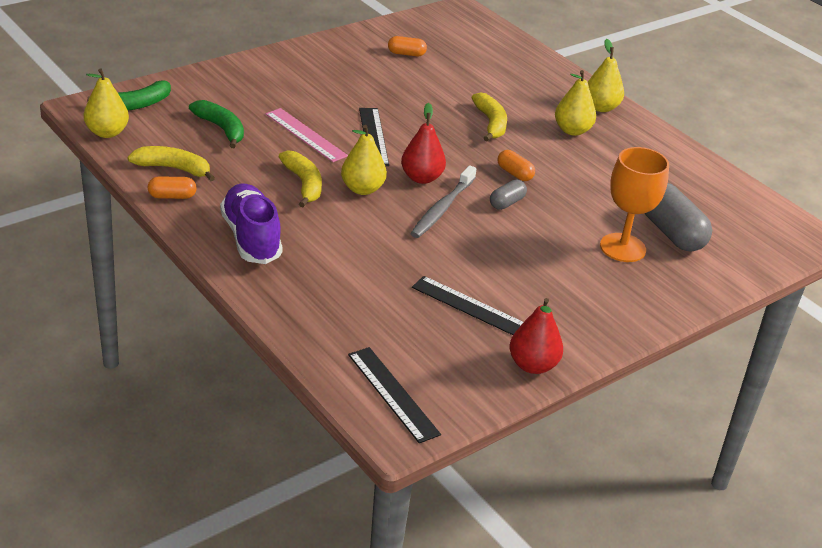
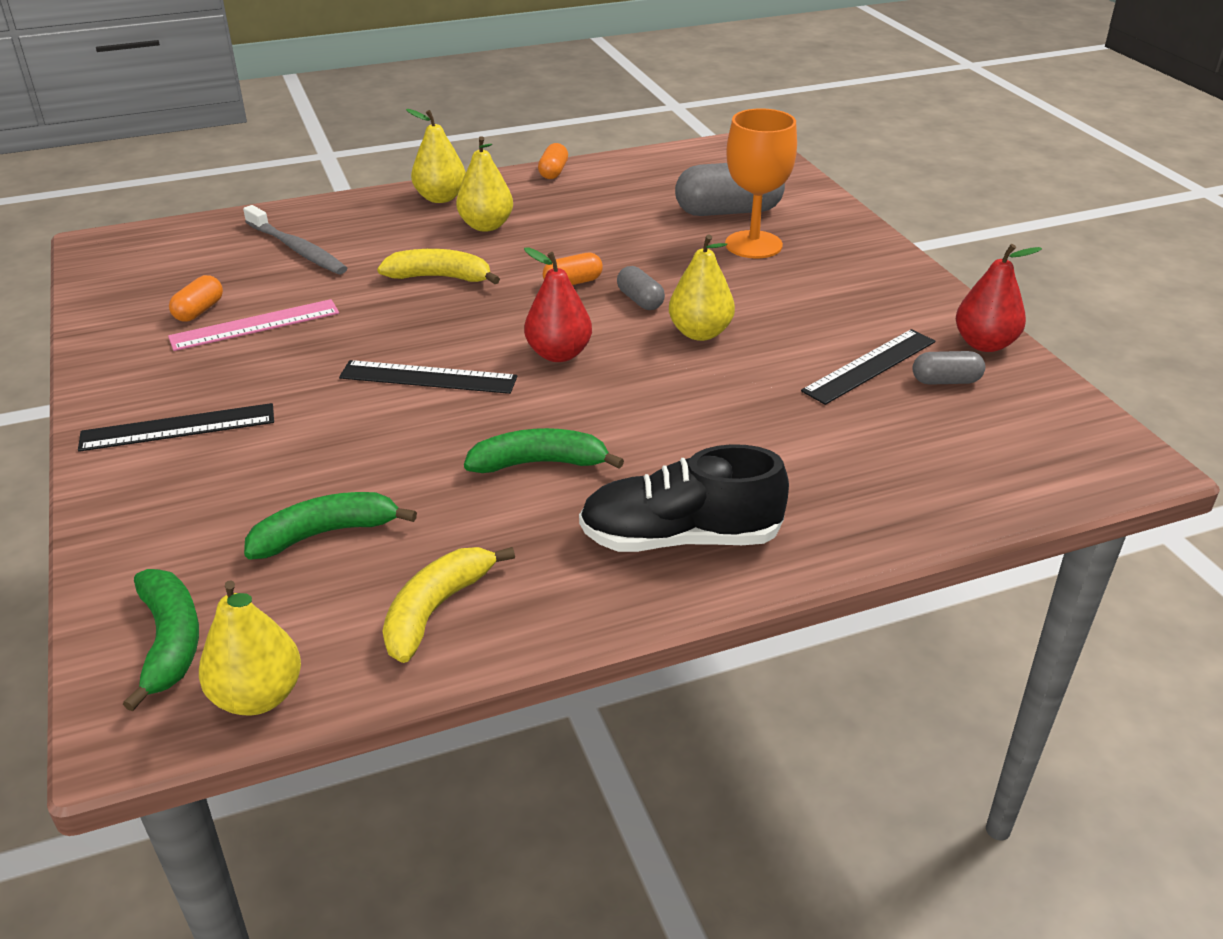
camera: 70 degrees left, 0 degrees up
(172, 196) = (529, 620): orange capsule -> orange capsule (553, 172)
(251, 238) = (680, 538): purple shoe -> black shoe
(303, 184) = (539, 463): yellow banana -> green banana
(306, 135) = (392, 441): pink ruler -> pink ruler (255, 325)
(362, 189) = (571, 409): yellow pear -> yellow pear (700, 333)
(393, 394) = (1056, 456): black ruler -> black ruler (178, 427)
(442, 208) = (641, 350): grey toothbrush -> grey toothbrush (297, 249)
(468, 343) = (945, 381): none -> grey capsule

